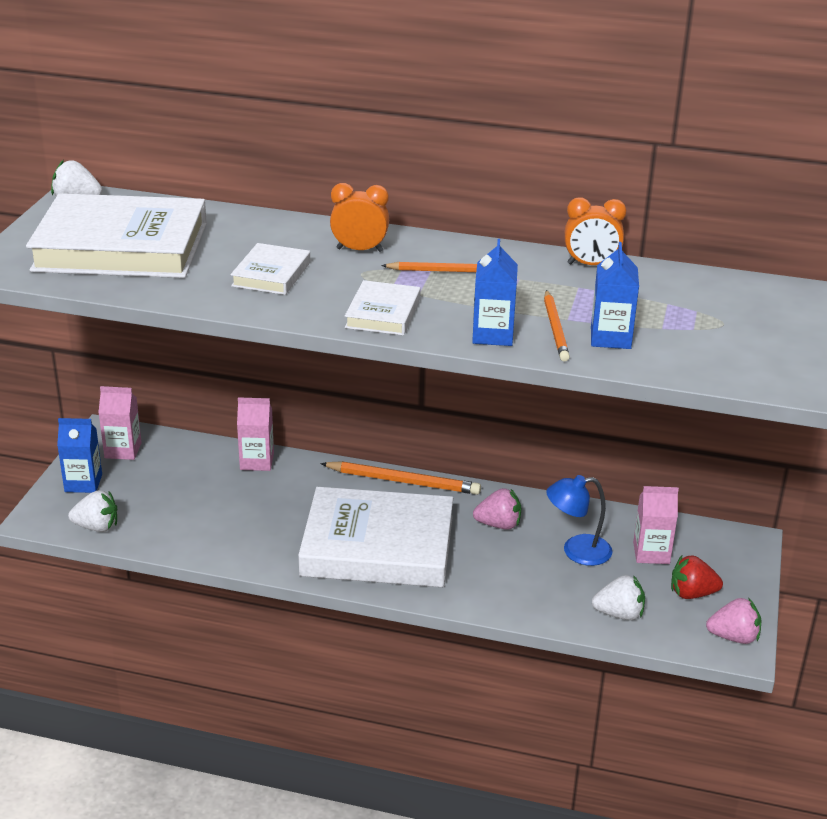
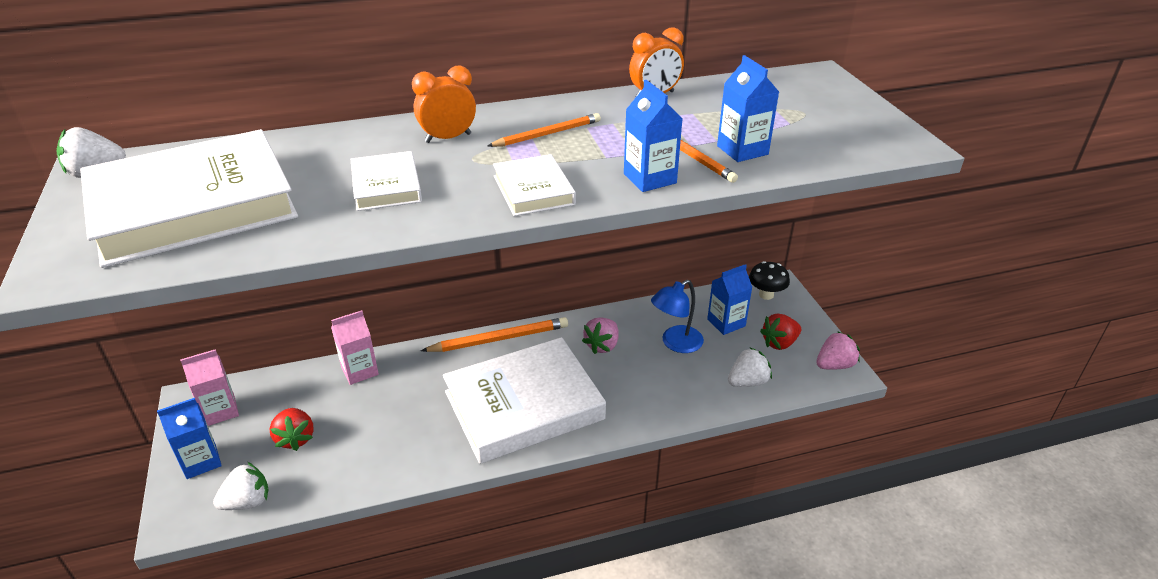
camera: 30 degrees left, 5 degrees up
(165, 495) = (295, 438): none -> red strawberry
(498, 524) = (602, 345): pink strawberry -> pink strawberry turned 150 degrees clockwise
(651, 553) = (726, 323): pink carton -> blue carton
(725, 543) = (766, 295): none -> black mushroom

